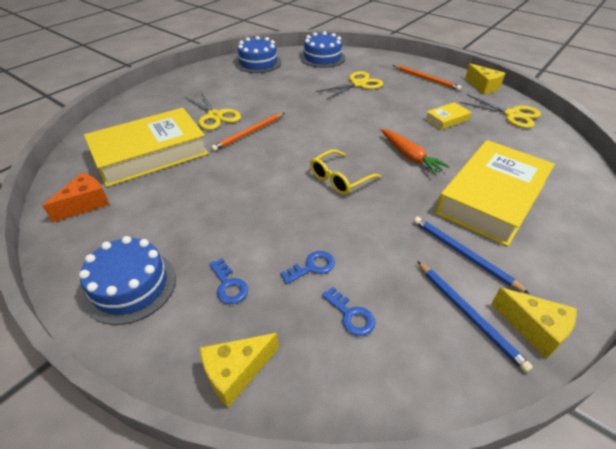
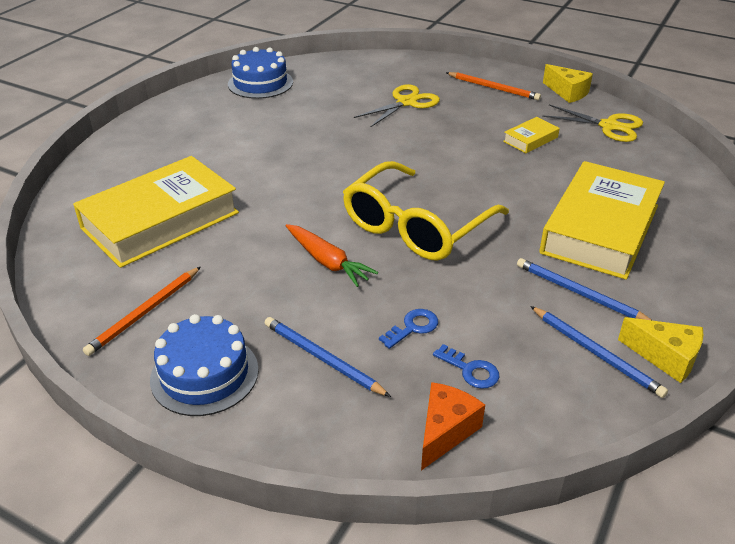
camera: 10 degrees left, 5 degrees down
(86, 204) = (103, 291): orange cheese -> orange cheese (445, 431)
(214, 116) = (227, 163): yellow scissors -> none
(229, 285) = (322, 358): blue key -> blue pencil
(236, 373) = (362, 441): yellow cheese -> none
(249, 133) = (282, 181): orange pencil -> orange pencil (144, 313)
(322, 58) = (348, 69): blue cake -> none
(340, 178) = (417, 225): yellow glasses -> yellow glasses, size x1.87
(410, 156) = (495, 190): orange carrot -> orange carrot (327, 261)

